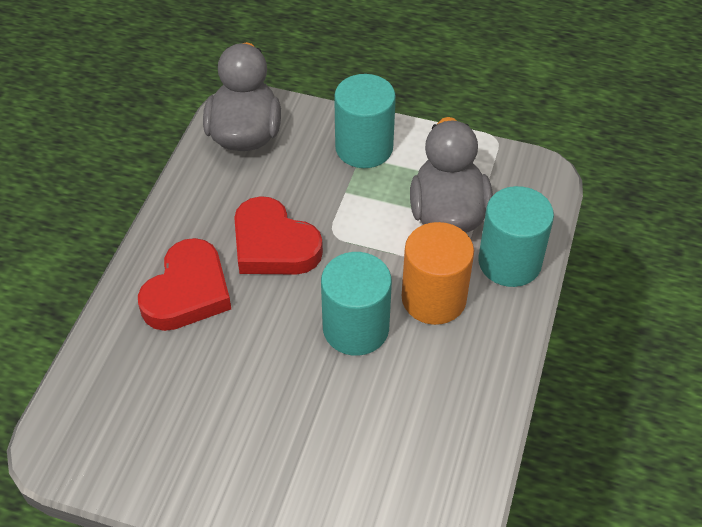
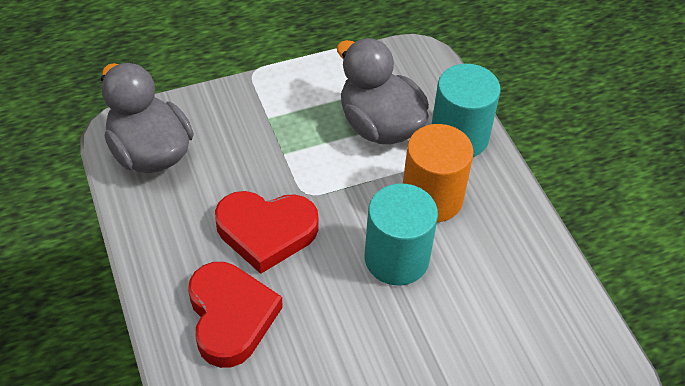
camera: 40 degrees left, 0 degrees up
(364, 148) = (264, 109): turquoise cylinder -> none

